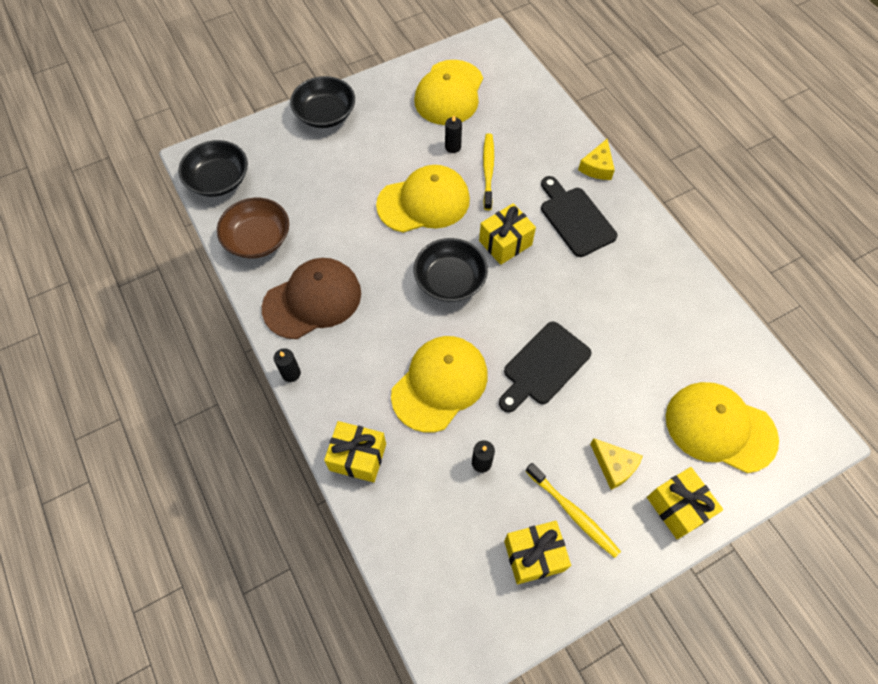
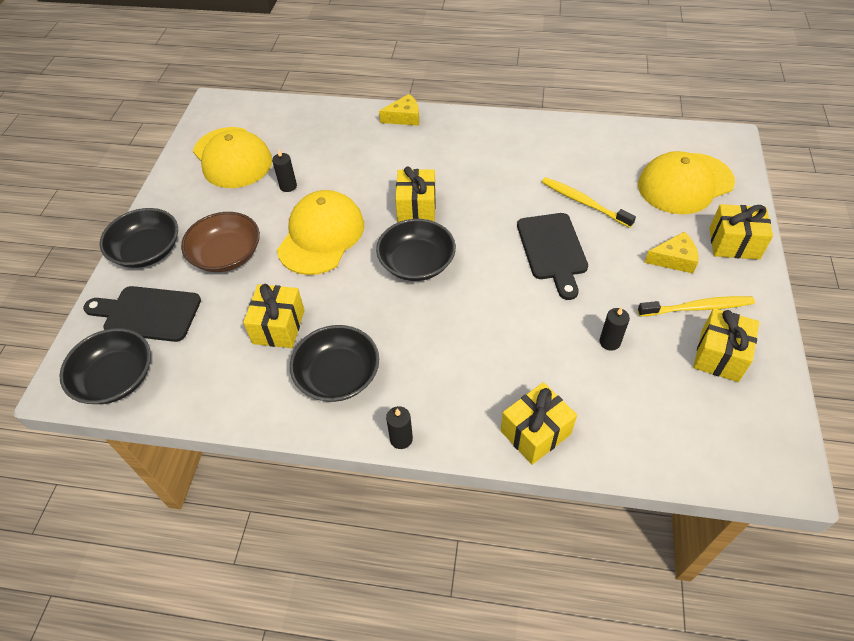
camera: 50 degrees left, 10 degrees down
(258, 239) = (223, 382): brown bowl -> brown bowl (226, 255)
(312, 300) = (338, 375): brown cap -> black bowl
(324, 236) = (278, 327): none -> yellow gift
(440, 384) = (511, 328): yellow cap -> none
(488, 170) = (336, 178): yellow toothbrush -> yellow toothbrush (583, 202)
(575, 219) = (437, 155): black cutting board -> black cutting board (148, 313)
(597, 167) = (404, 117): yellow cheese -> yellow cheese turned 75 degrees counterclockwise

